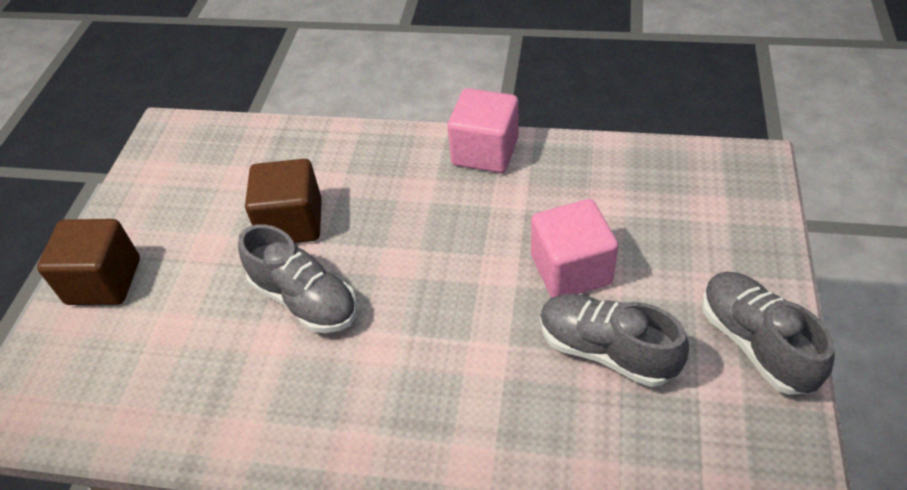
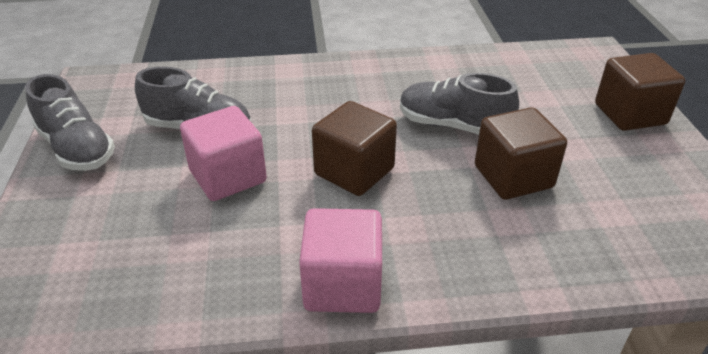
camera: 160 degrees right, 10 degrees down
(439, 254) = (354, 171): none -> brown cube

